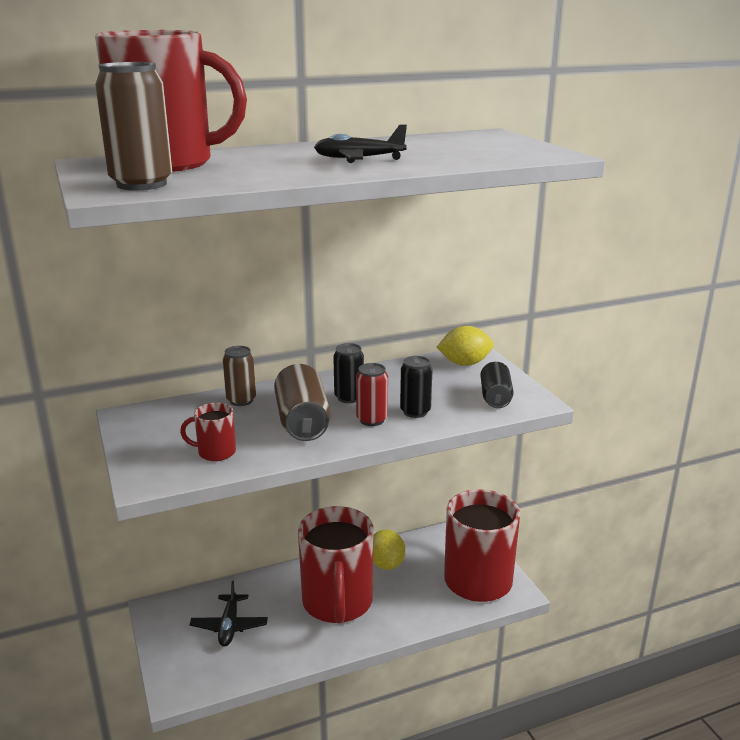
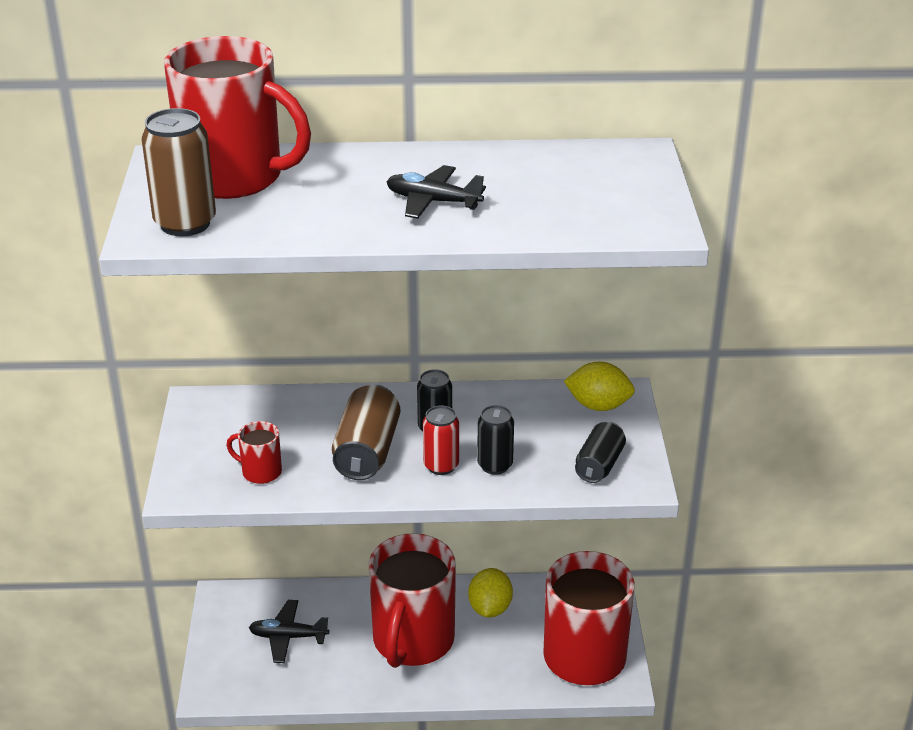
camera: 20 degrees right, 10 degrees up
(229, 626) = (288, 637): black plane -> black plane turned 75 degrees clockwise
(241, 400) = (319, 406): brown can -> none

